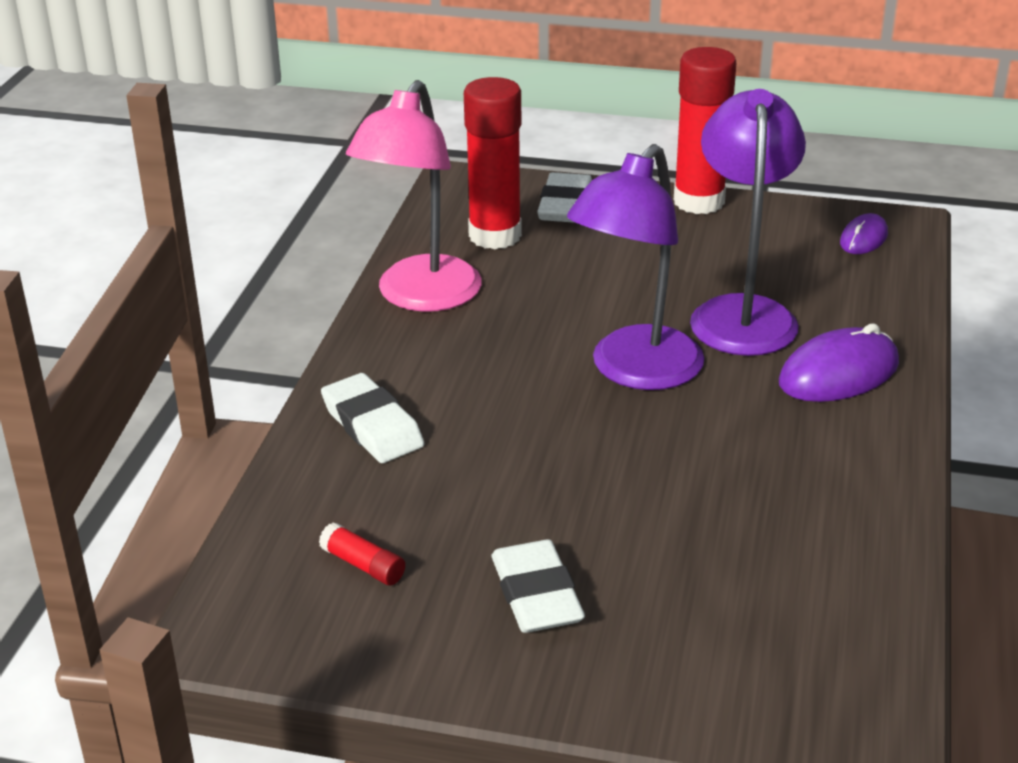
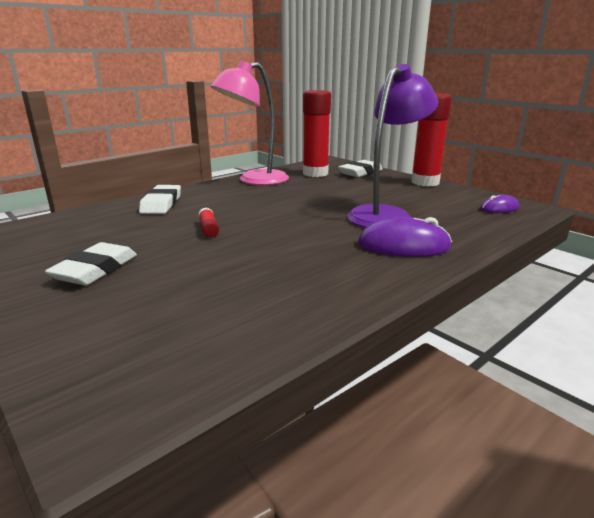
camera: 35 degrees right, 10 degrees down
(363, 565) = (63, 237): red glue stick -> red glue stick (209, 229)
(635, 371) = (297, 218): purple lamp -> none

